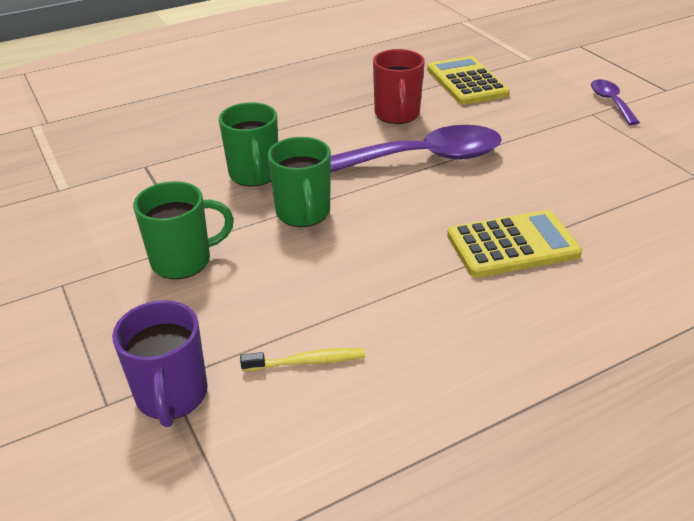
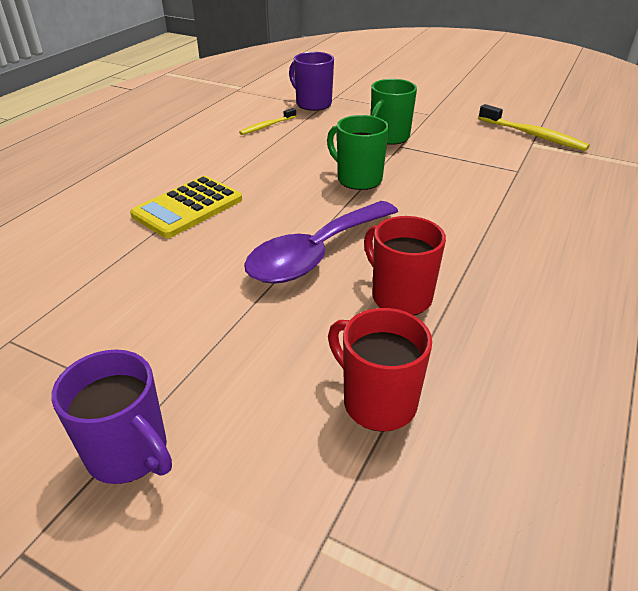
camera: 145 degrees right, 0 degrees up
(37, 197) = (533, 135): none -> yellow toothbrush
(254, 175) = (433, 191): green mug -> none
(466, 82) = (377, 402): yellow calculator -> red mug
(611, 102) = (129, 453): purple spoon -> purple mug

